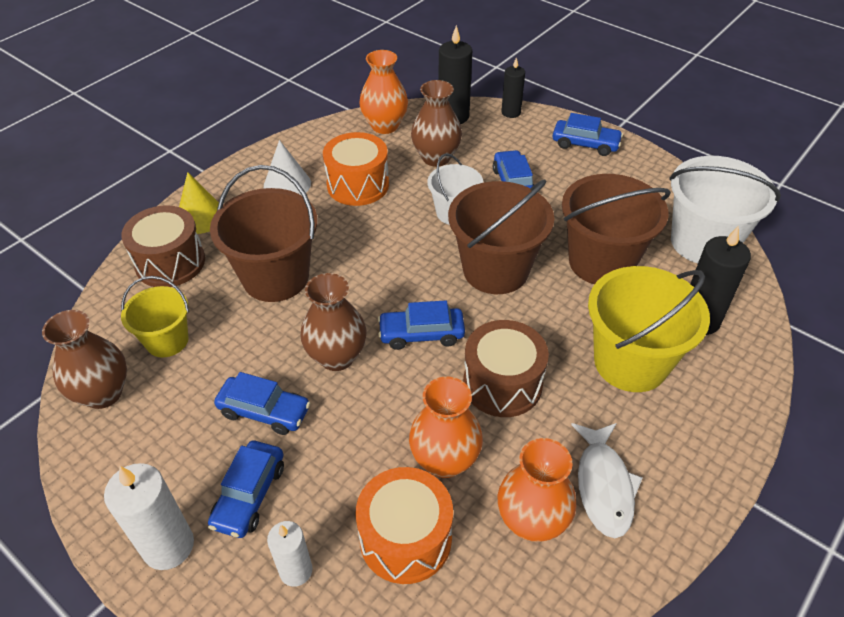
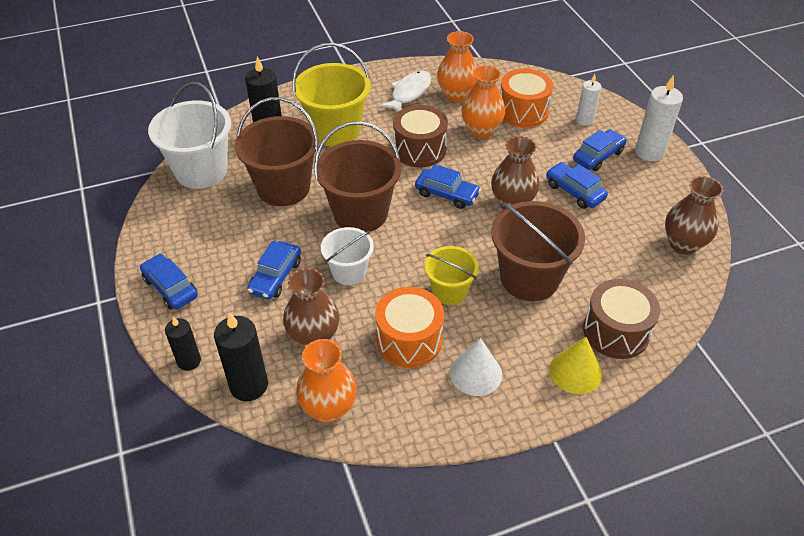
camera: 150 degrees left, 0 degrees up
(167, 341) = (631, 263): yellow bucket -> yellow bucket (449, 291)

